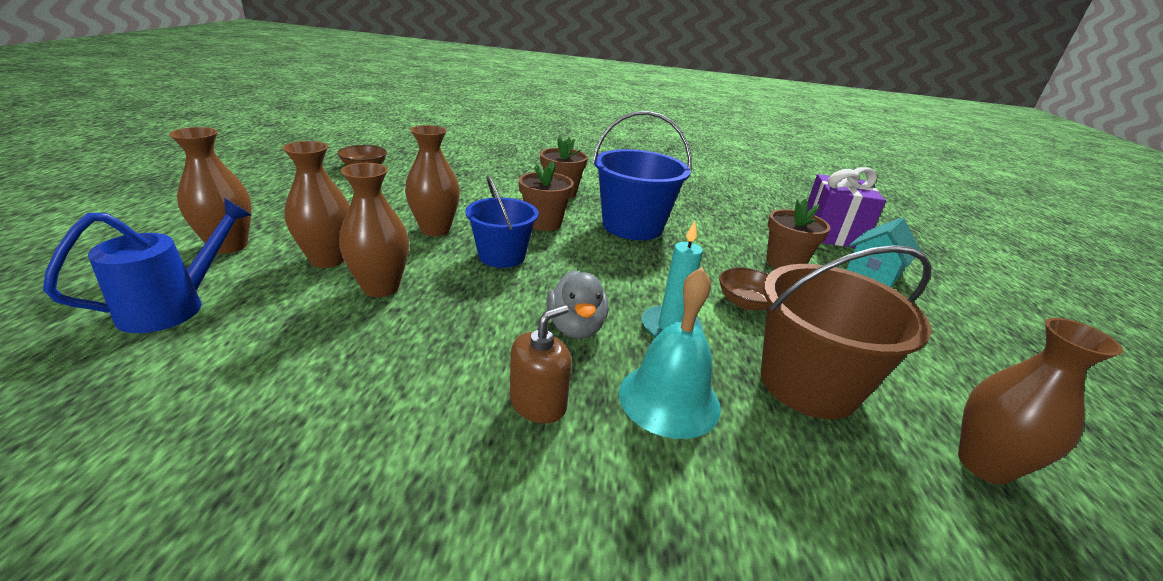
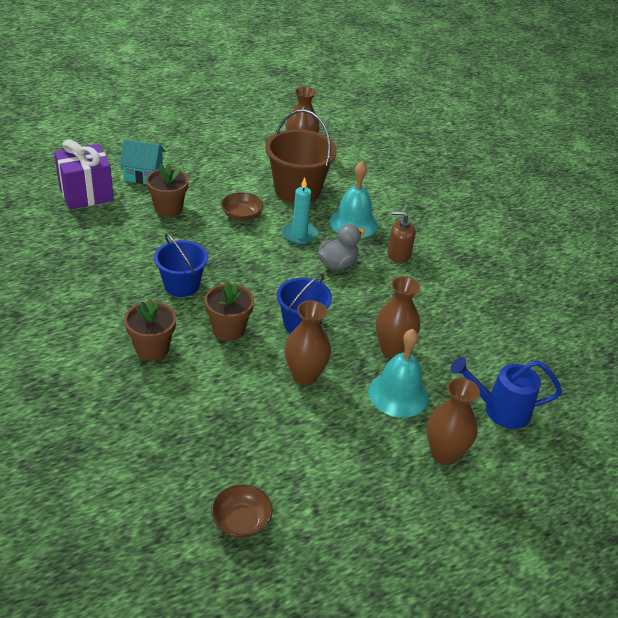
camera: 125 degrees left, 10 degrees up
(328, 259) = (398, 394): brown vase -> turquoise bell
(632, 226) = (182, 285): blue bucket -> blue bucket, size x0.65

